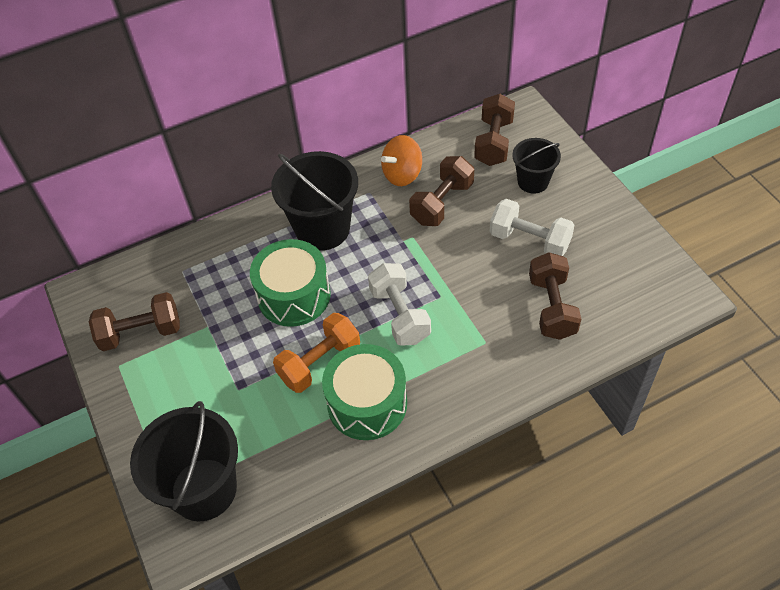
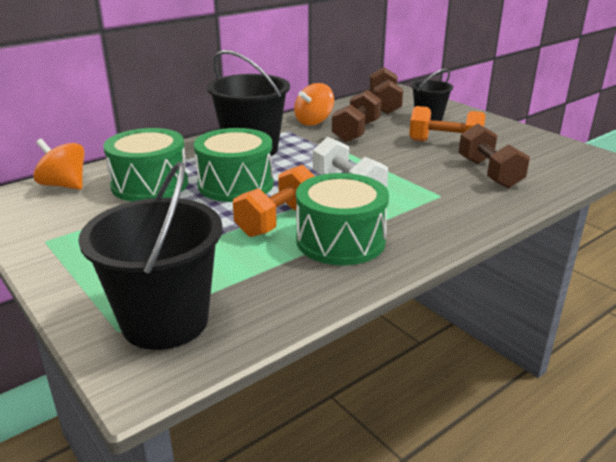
camera: 15 degrees left, 25 degrees down
(137, 276) = (64, 185): none -> orange spinning top
(141, 332) = (71, 217): brown dumbbell -> none
(214, 285) = (150, 184): none -> green drum
(529, 240) = (445, 143): white dumbbell -> orange dumbbell

